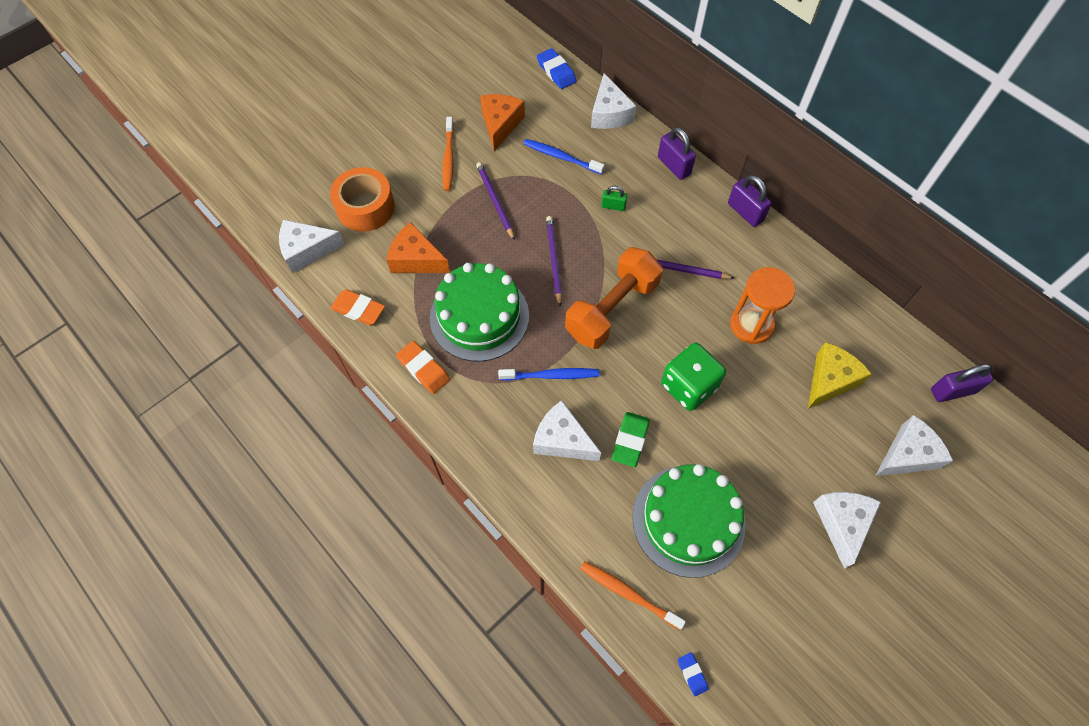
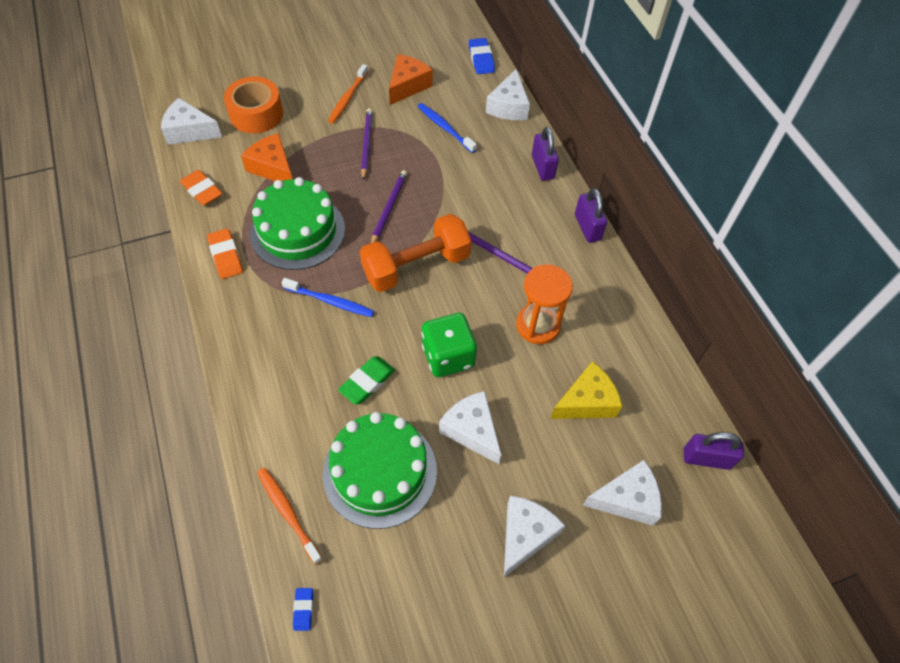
camera: 20 degrees right, 5 degrees down
(562, 440) = (308, 358): white cheese -> white cheese (472, 430)
(613, 206) = (467, 182): green padlock -> none

